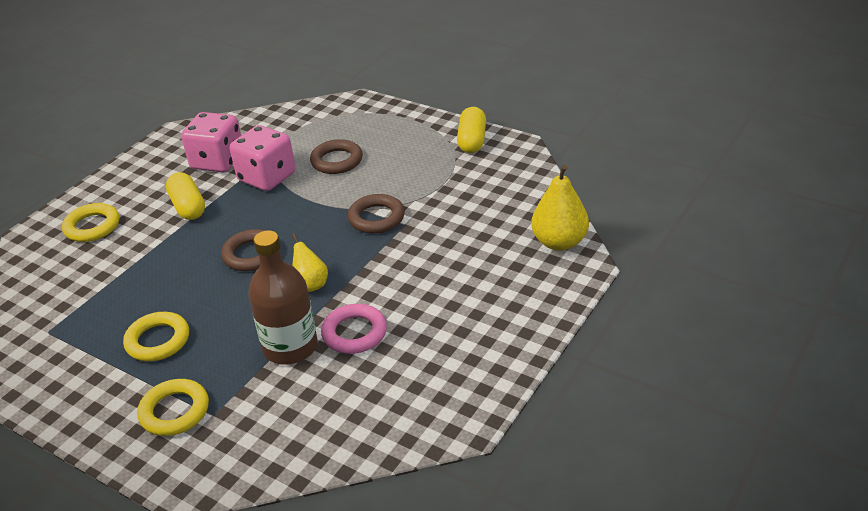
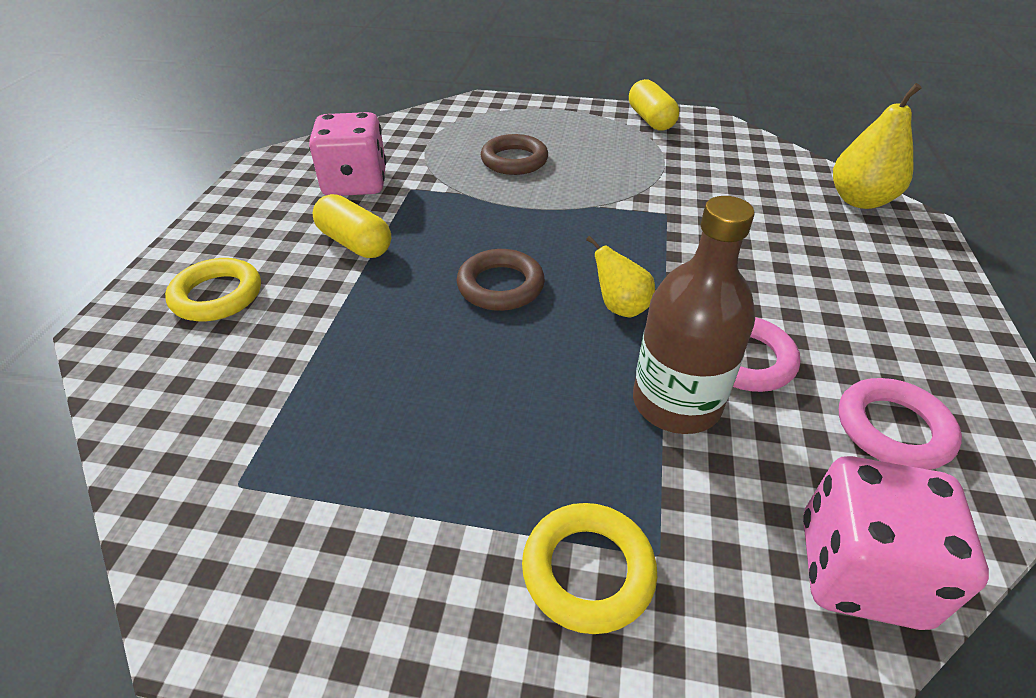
camera: 25 degrees left, 5 degrees up
(158, 341) = (457, 447): yellow ring -> none
(267, 177) = (439, 191): pink dice -> pink dice (860, 570)
(376, 218) = (625, 212): brown ring -> none
(398, 392) = (893, 429): none -> pink ring

